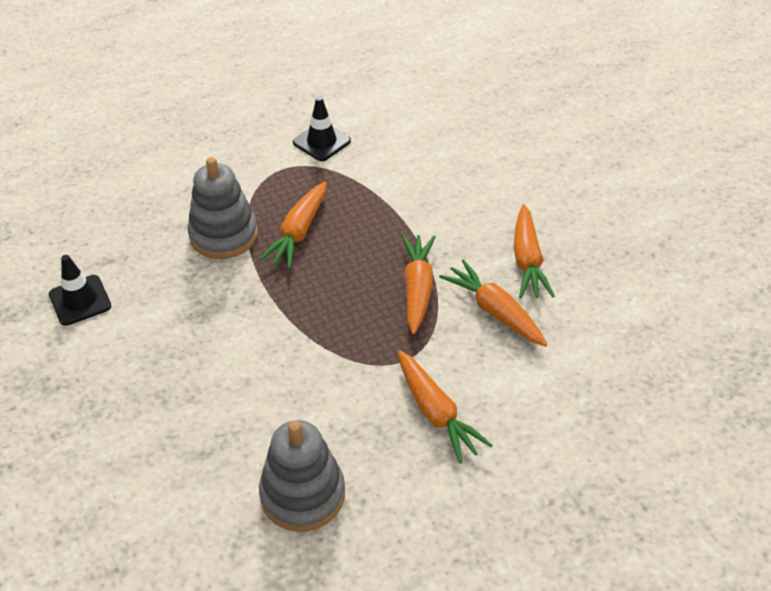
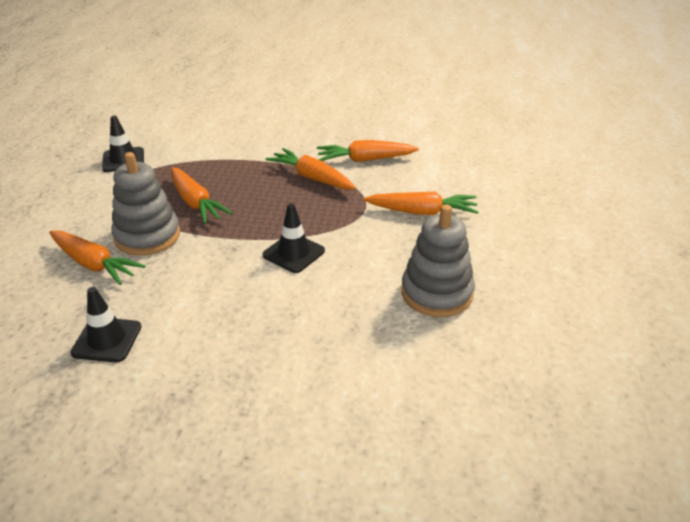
camera: 55 degrees left, 10 degrees down
(279, 348) = (293, 253): none -> black traffic cone
(527, 260) = (339, 133): orange carrot -> orange carrot (93, 264)

